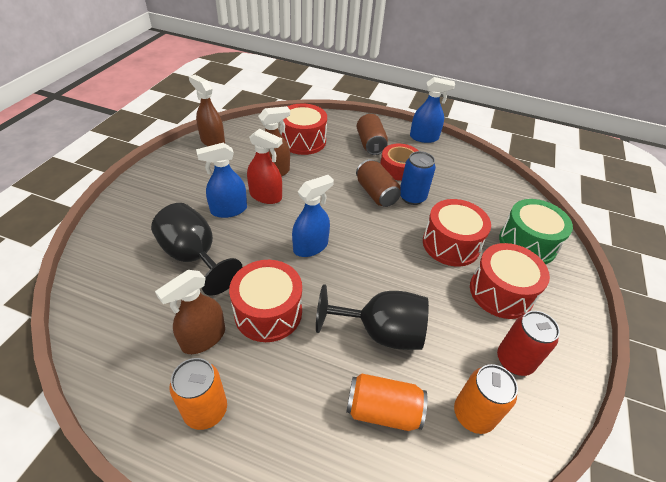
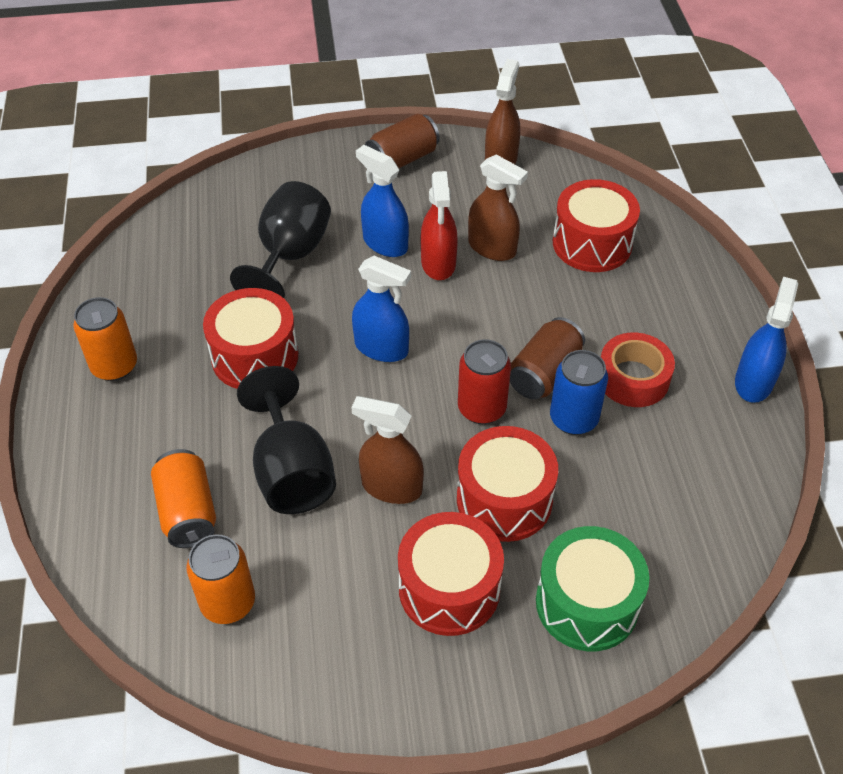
camera: 65 degrees right, 5 degrees up
(203, 338) = (190, 321): brown spray bottle -> brown spray bottle (391, 487)
(370, 144) = (662, 320): brown can -> brown can (402, 159)
(424, 137) = (753, 382): blue spray bottle -> blue spray bottle turned 135 degrees counterclockwise
(514, 360) = (333, 631): red can -> red can (481, 408)

